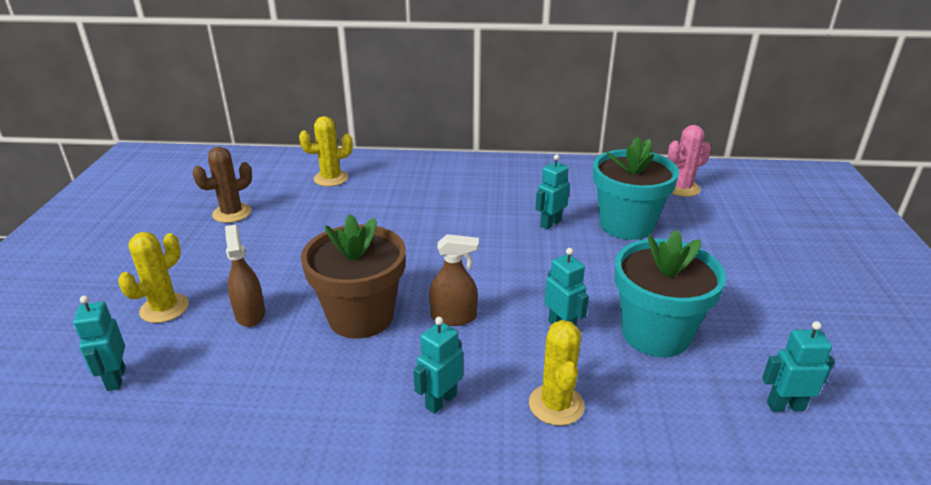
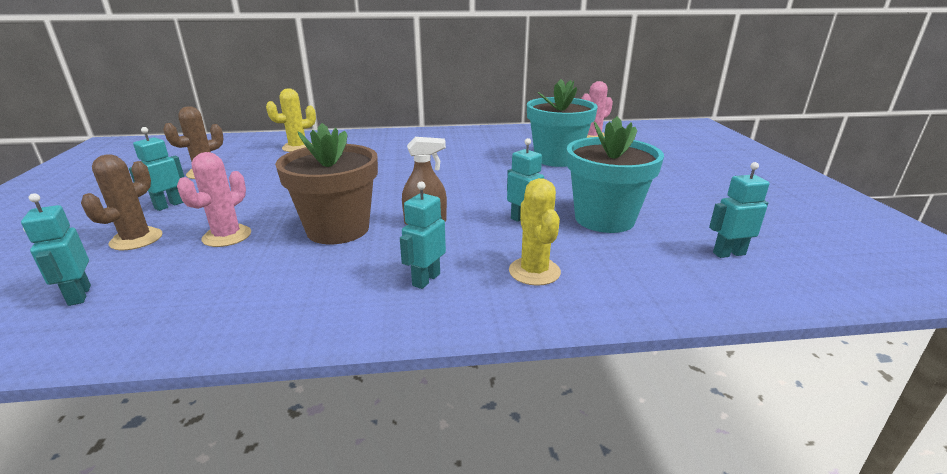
camera: 10 degrees left, 5 degrees down
(164, 308) = (136, 239): yellow cactus -> brown cactus
(250, 314) = (227, 236): brown spray bottle -> pink cactus
(550, 223) = (495, 162): turquoise robot -> turquoise robot (169, 205)

